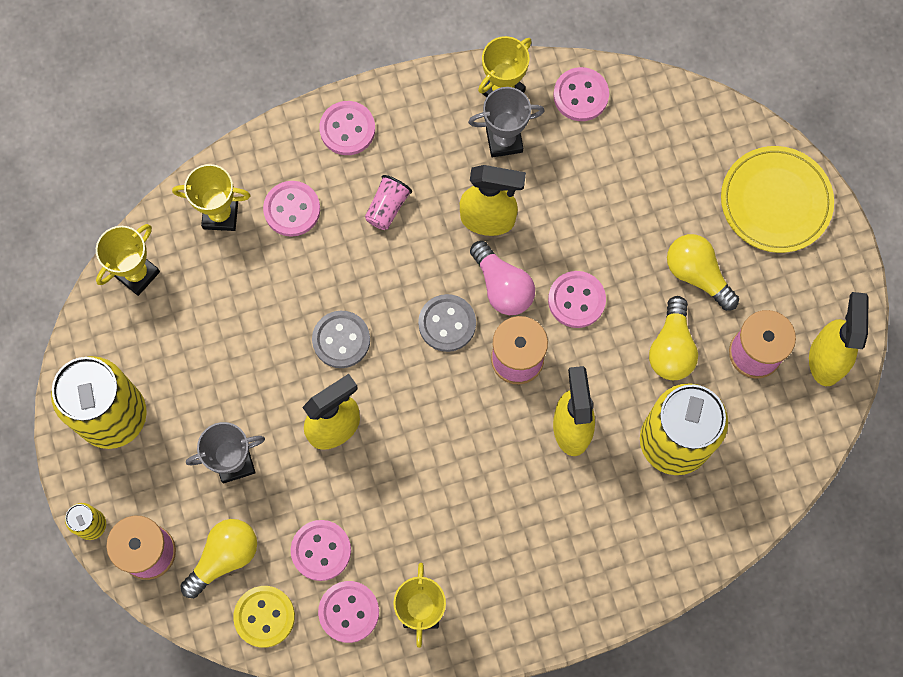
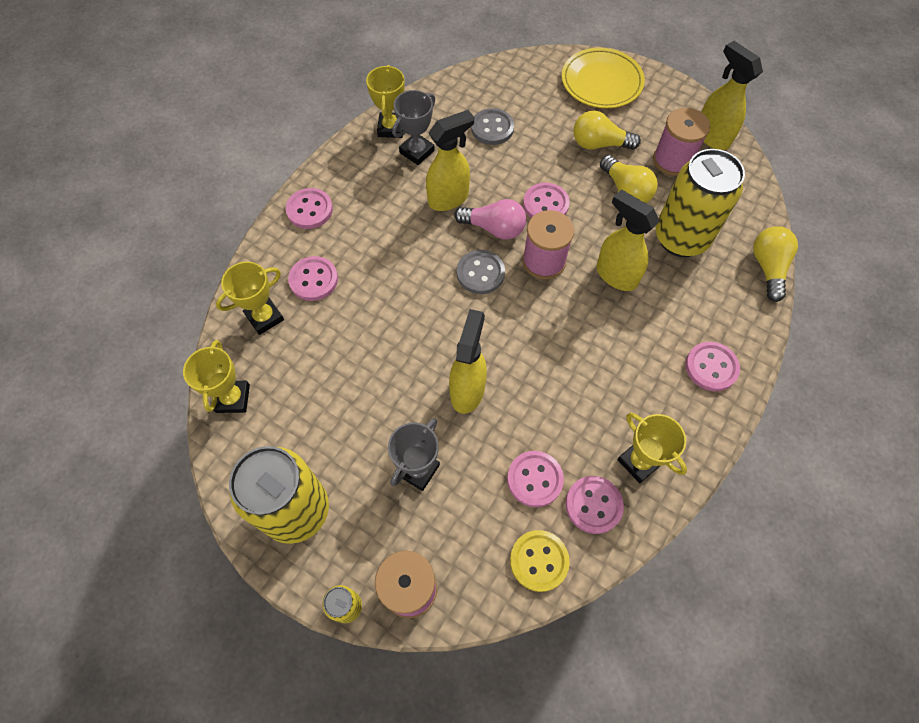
camera: 40 degrees left, 10 degrees down
(224, 557) = (471, 543): yellow light bulb -> yellow light bulb (768, 268)
(341, 340) = (420, 333): grey button -> grey button (492, 128)
(387, 207) = (378, 235): pink cup -> none
(580, 95) = (440, 101): pink button -> pink button (711, 367)

